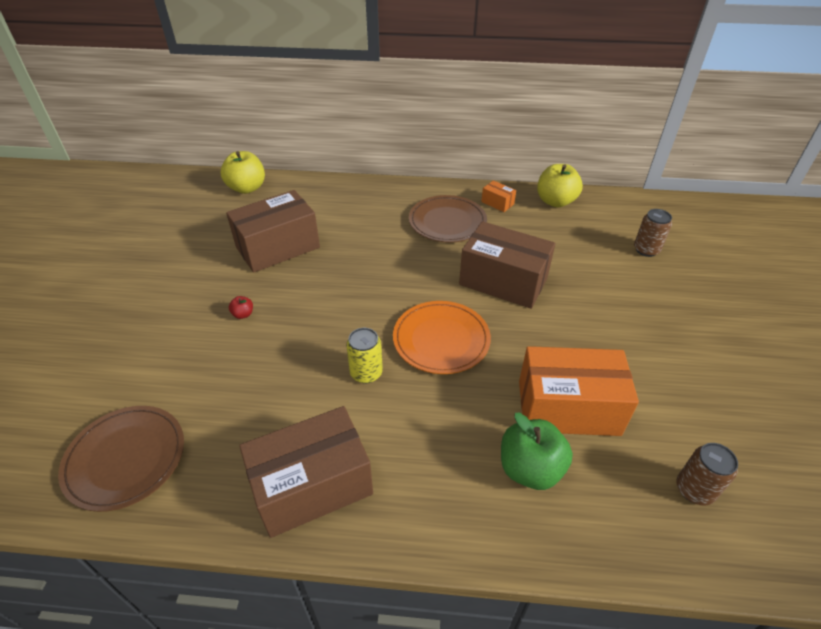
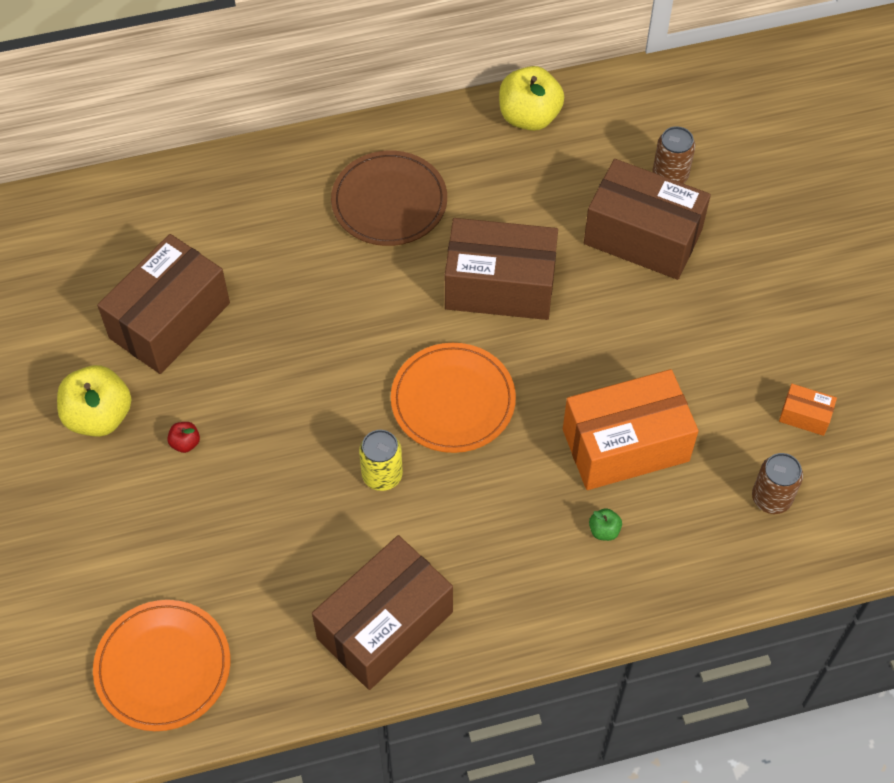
camera: 20 degrees left, 15 degrees up
(125, 459) = (163, 667): brown plate -> orange plate
(247, 188) = (57, 221): yellow apple -> yellow apple (99, 416)
(497, 203) = (448, 143): orange box -> orange box (804, 416)
(530, 469) = (604, 530): green apple -> green apple, size x0.44
(617, 278) = (642, 237): none -> brown box

